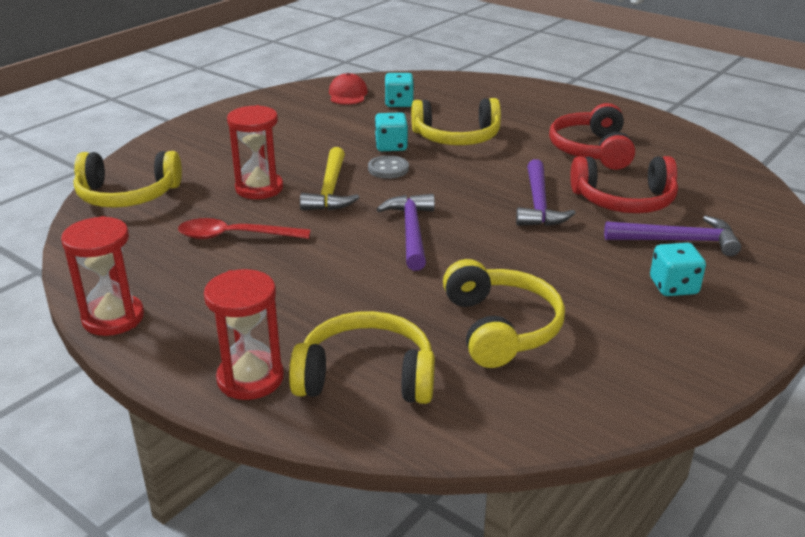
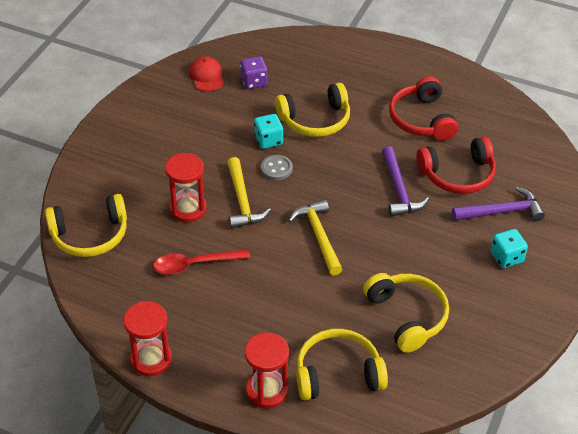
camera: 15 degrees left, 15 degrees up
(399, 103) = (254, 82): turquoise dice -> purple dice
(411, 232) = (318, 236): purple hammer -> yellow hammer

